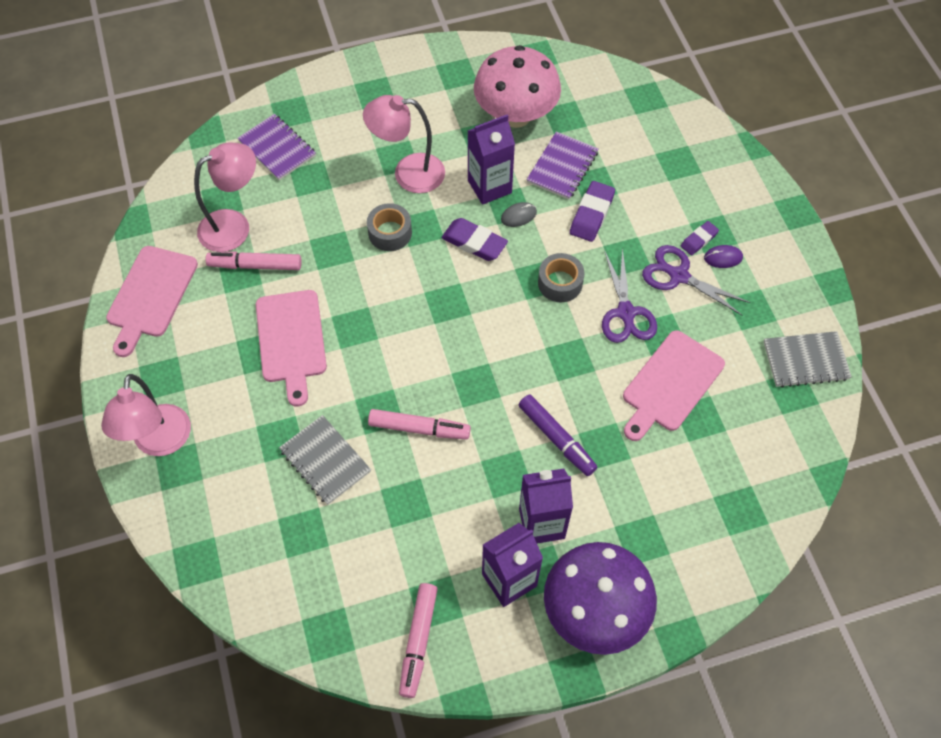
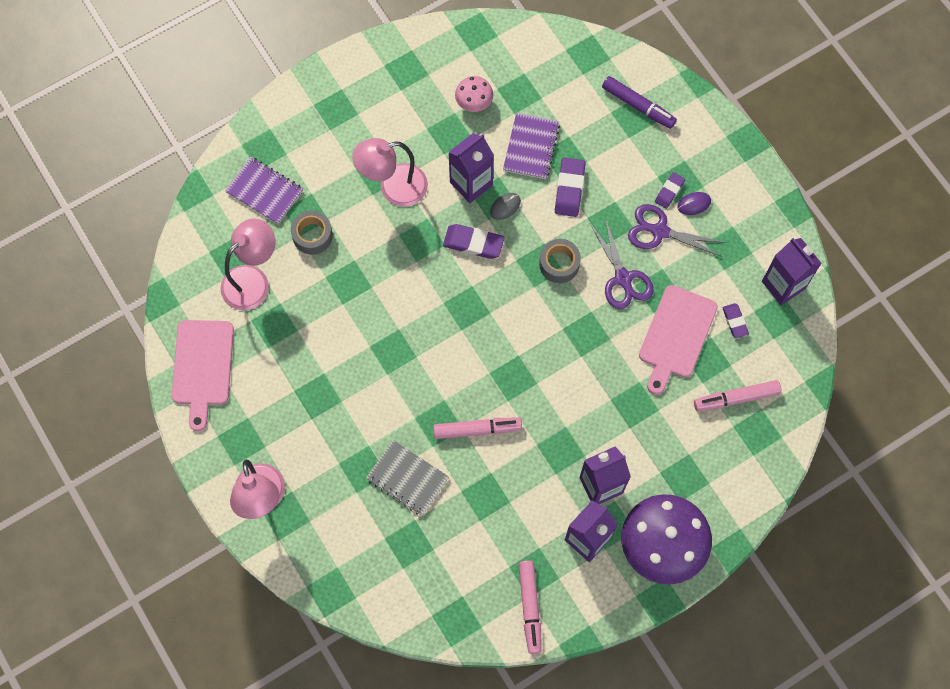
camera: 15 degrees left, 10 degrees up
(255, 265) = (285, 314): pink marker -> pink marker (736, 398)
(291, 340) = (342, 378): pink cutting board -> none
(390, 233) = (395, 252): grey tape -> grey tape (312, 236)
(515, 115) = (474, 102): pink mushroom -> pink mushroom, size x0.47
(556, 438) = (594, 409): purple marker -> purple marker (638, 106)
(741, 385) = (735, 321): none -> purple eraser
(805, 360) = (783, 285): grey notebook -> purple carton

